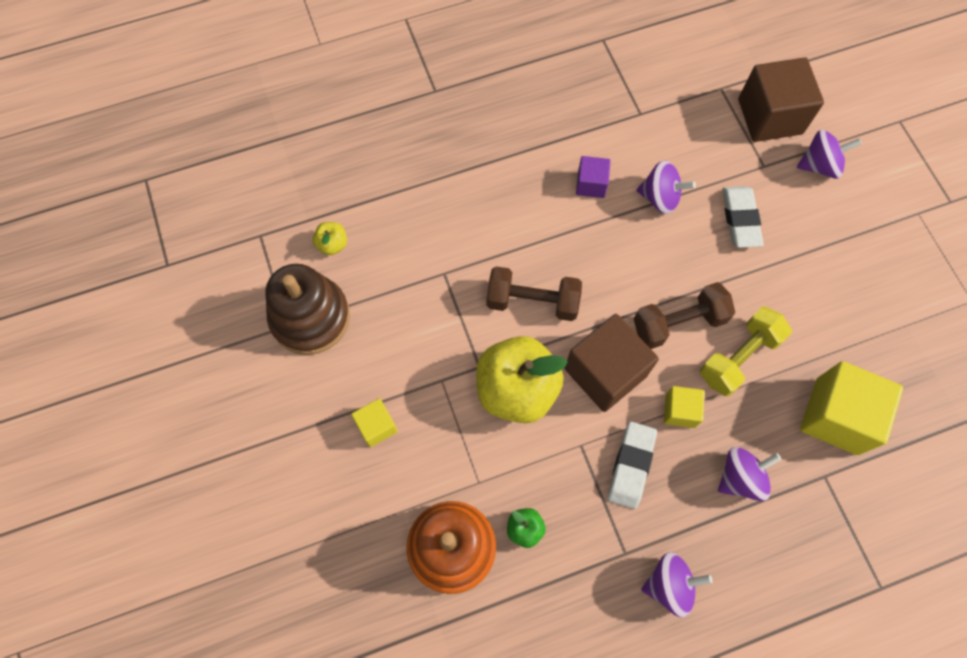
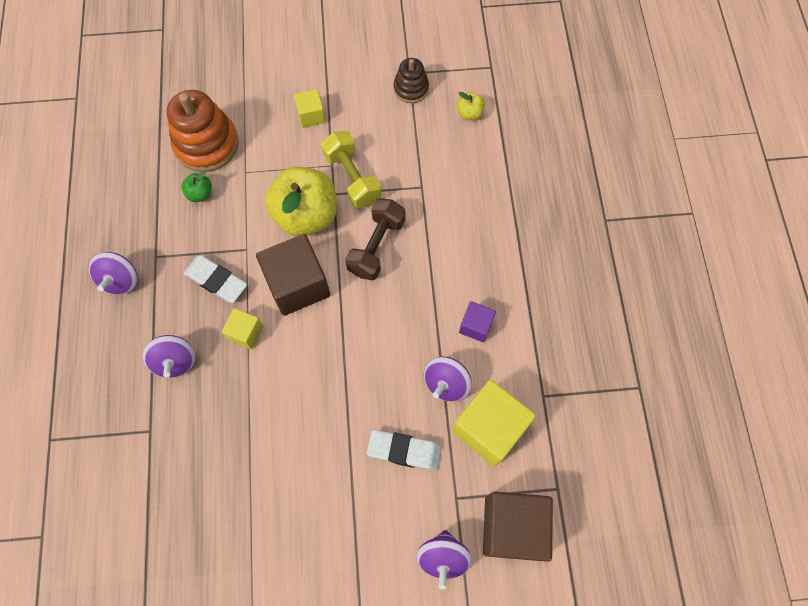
camera: 105 degrees right, 0 degrees up
(310, 317) = (411, 88): brown stacking toy -> brown stacking toy, size x0.56
(678, 323) = (321, 358): brown dumbbell -> none
(738, 357) = (273, 398): yellow dumbbell -> yellow dumbbell (352, 178)
(836, 416) = (193, 463): yellow cube -> yellow cube (489, 428)

